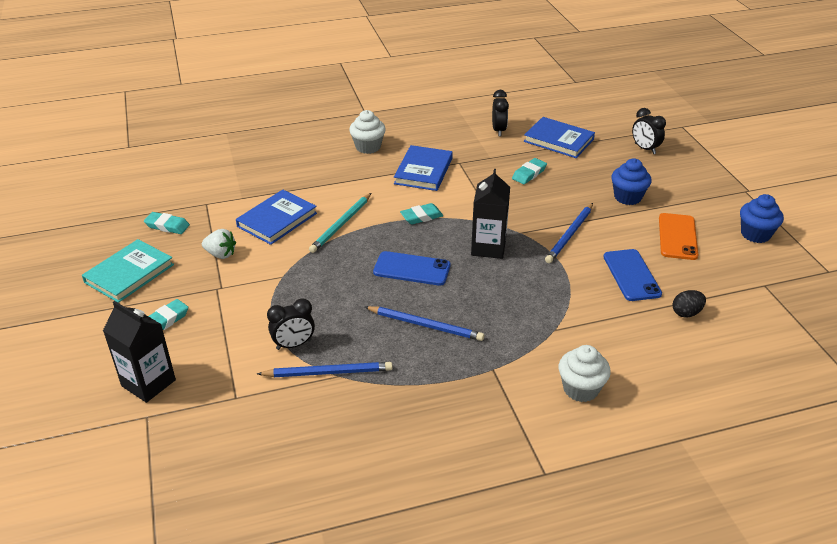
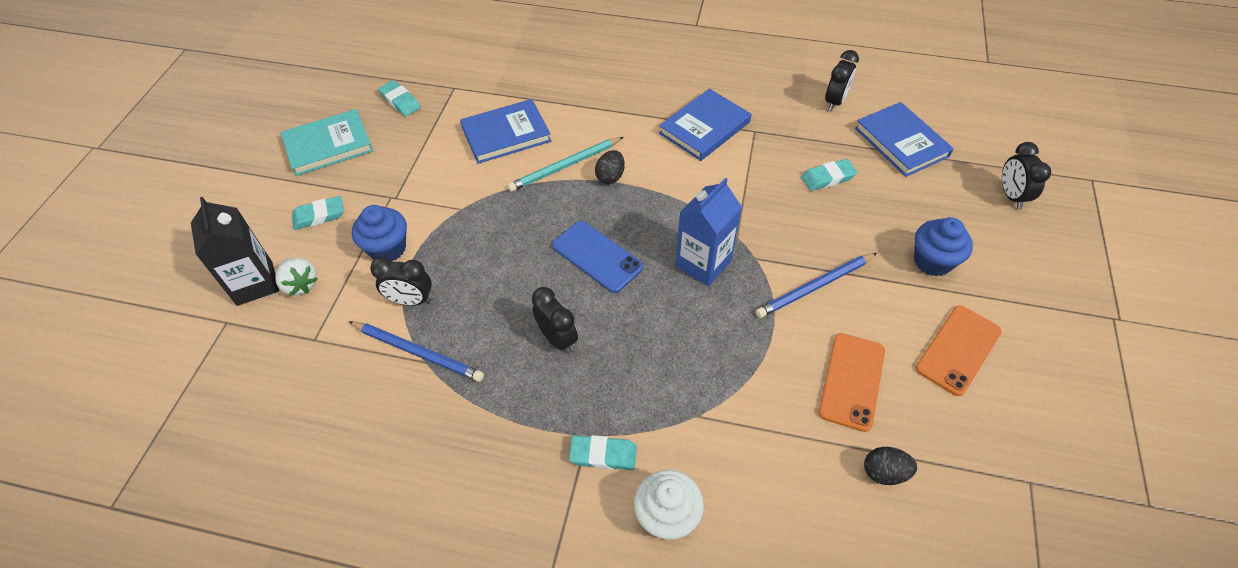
camera: 30 degrees right, 15 degrees up
(221, 254) = (423, 156): white strawberry -> white strawberry (301, 284)
(368, 147) = (666, 73): white cupcake -> none
(380, 220) = (610, 177): none -> black egg
(421, 217) = (658, 190): turquoise eraser -> turquoise eraser (603, 455)
(425, 325) = (557, 339): blue pencil -> black clock
(488, 247) = (703, 263): black carton -> blue carton
(631, 275) = (851, 381): blue phone -> orange phone
(755, 234) = (1077, 394): blue cupcake -> blue cupcake (387, 248)

